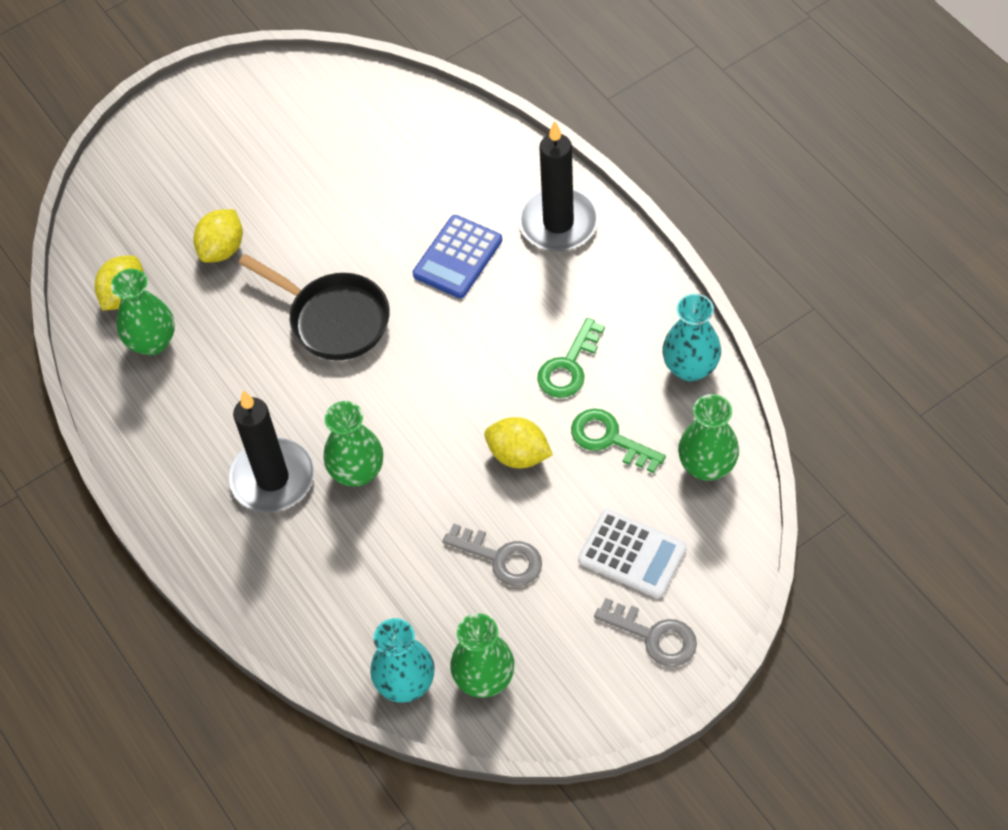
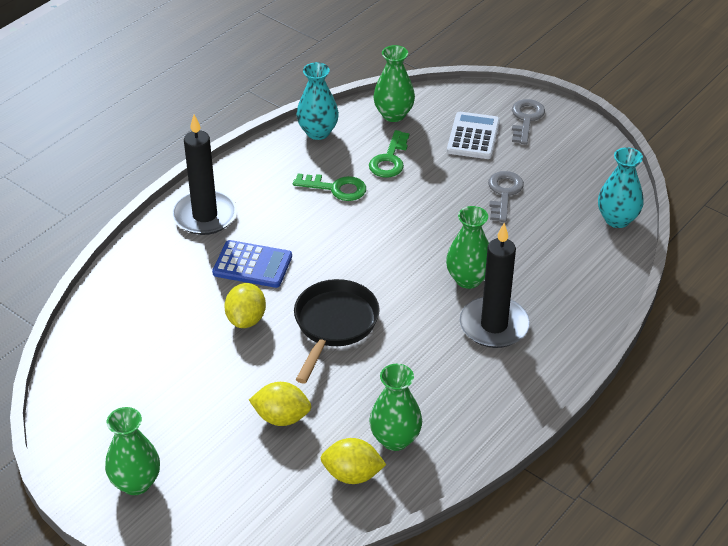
camera: 110 degrees left, 15 degrees down
(484, 678) = (594, 185): green vase -> green vase (136, 483)
(518, 455) = (419, 200): yellow lemon -> yellow lemon (246, 319)

